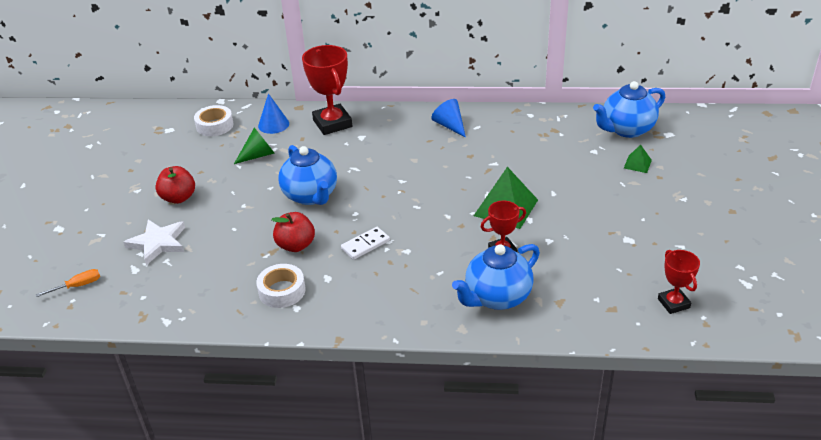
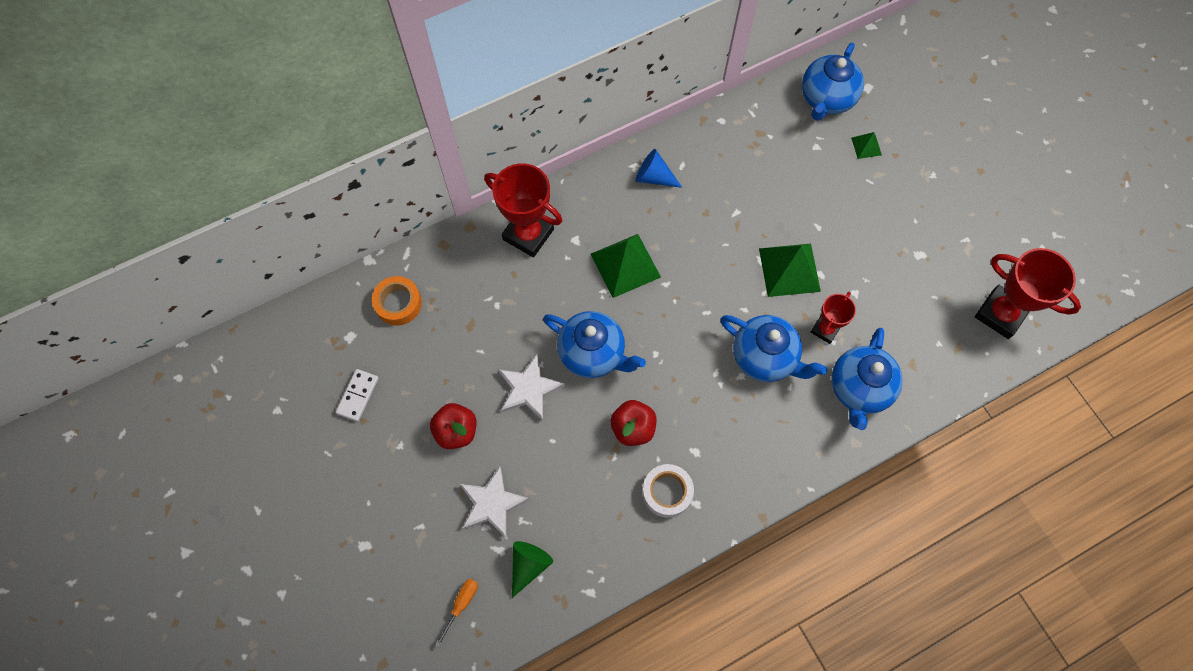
camera: 35 degrees left, 30 degrees up
(215, 125) = (398, 303): white tape -> orange tape
(248, 196) = (529, 389): none -> white star
(258, 155) = (488, 324): green cone -> green cone (528, 565)
(273, 124) = (464, 268): blue cone -> none
(365, 245) = (697, 390): white domino -> white domino (358, 395)
(382, 161) = (625, 265): none -> green pyramid
(436, 248) = (764, 357): none -> blue teapot
(673, 303) = (1000, 314): red trophy -> red trophy, size x1.74

